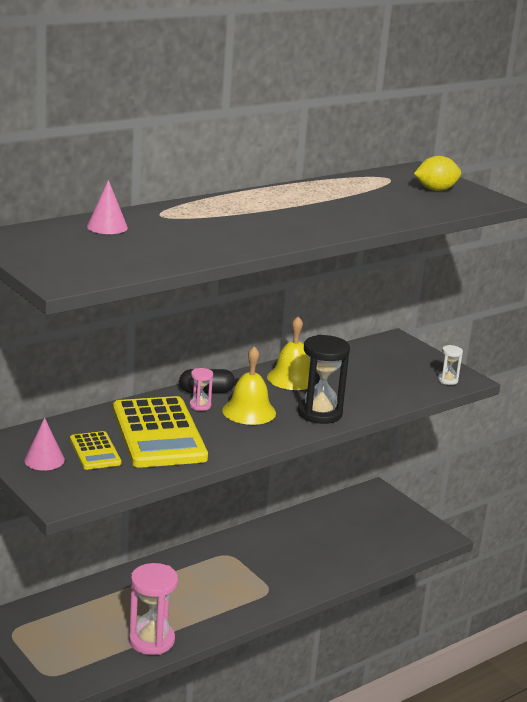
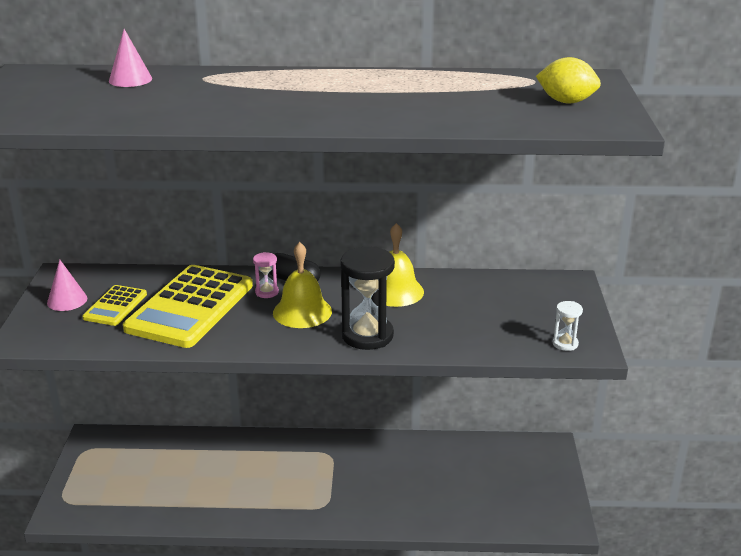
camera: 40 degrees right, 5 degrees up
(151, 640) = (172, 507): pink hourglass -> none

